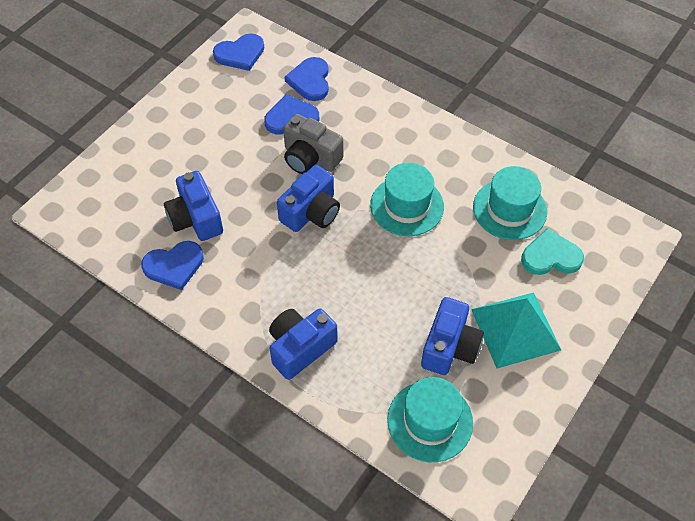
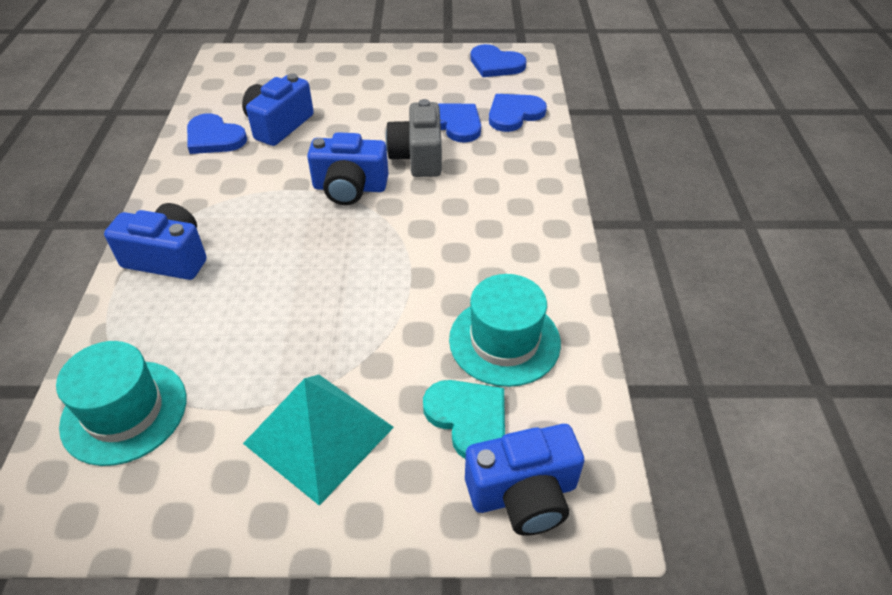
camera: 55 degrees right, 10 degrees down
(407, 206) = (423, 250): turquoise hat -> none
(449, 347) = (247, 380): blue camera -> blue camera (523, 494)

